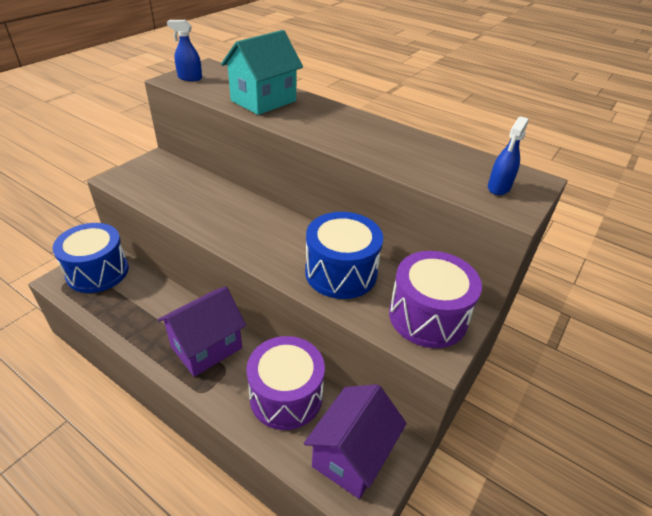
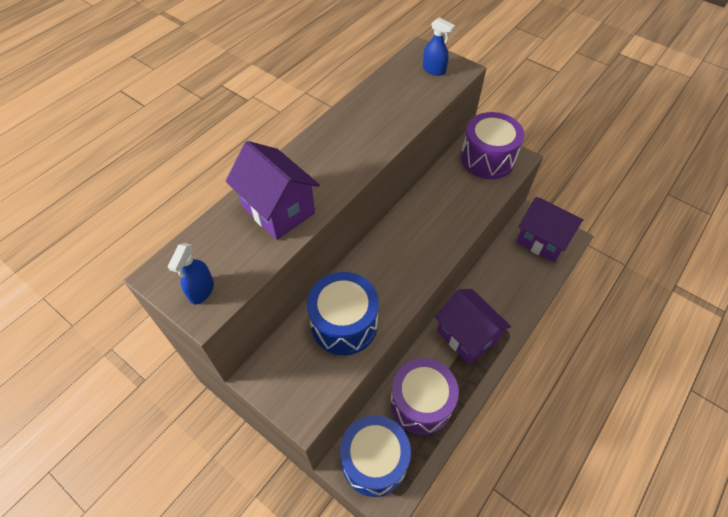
camera: 85 degrees left, 15 degrees up
(263, 101) = (278, 210): turquoise house -> purple house
(286, 396) = (504, 277): purple drum -> purple drum (421, 403)
(341, 272) = (449, 203): blue drum -> blue drum (344, 324)

